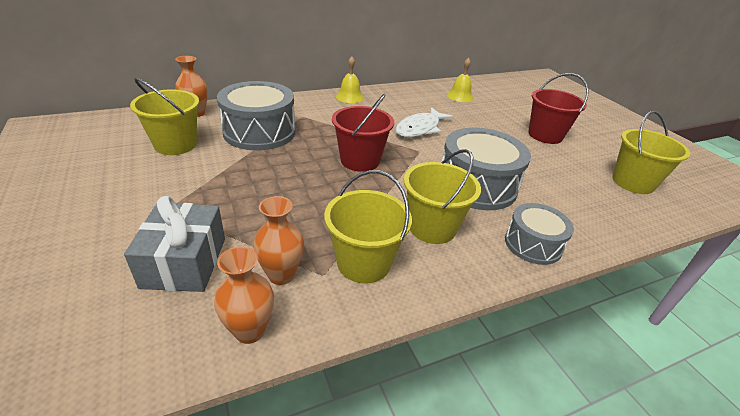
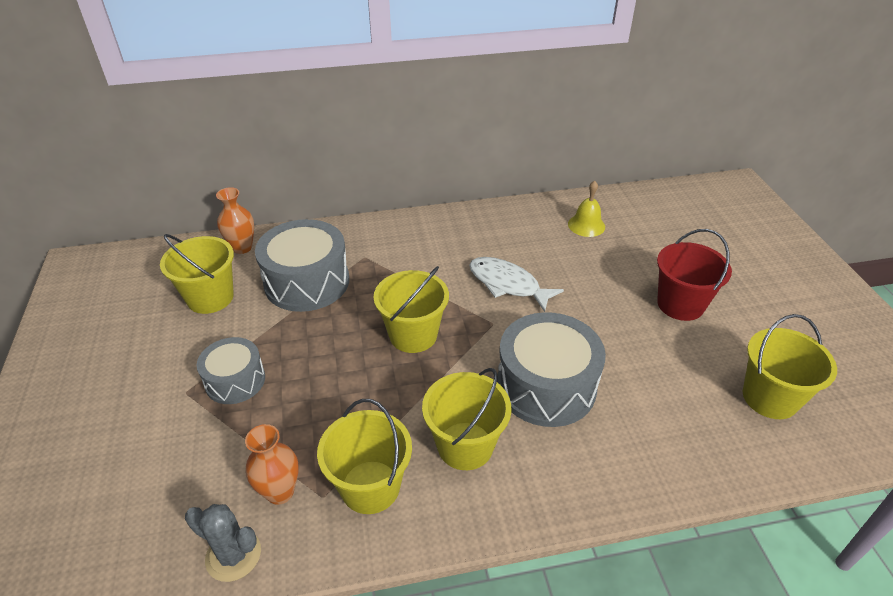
camera: 15 degrees right, 5 degrees up
(184, 262) = (189, 464): grey gift -> none
(250, 330) = (233, 555): orange vase -> grey cactus
(350, 97) = (434, 223): yellow bell -> none
(360, 160) = (413, 335): red bucket -> yellow bucket
(420, 128) = (507, 284): white fish -> white fish turned 75 degrees clockwise
(533, 244) = (579, 483): grey drum -> grey drum (235, 380)

